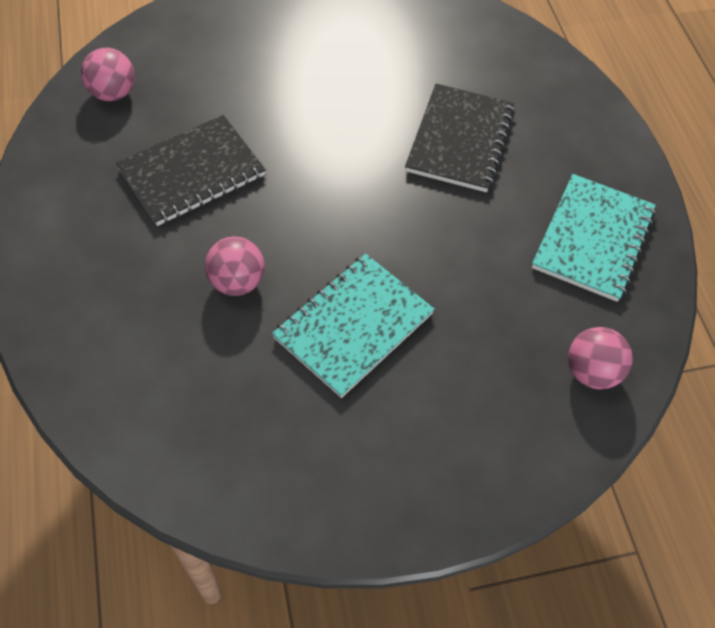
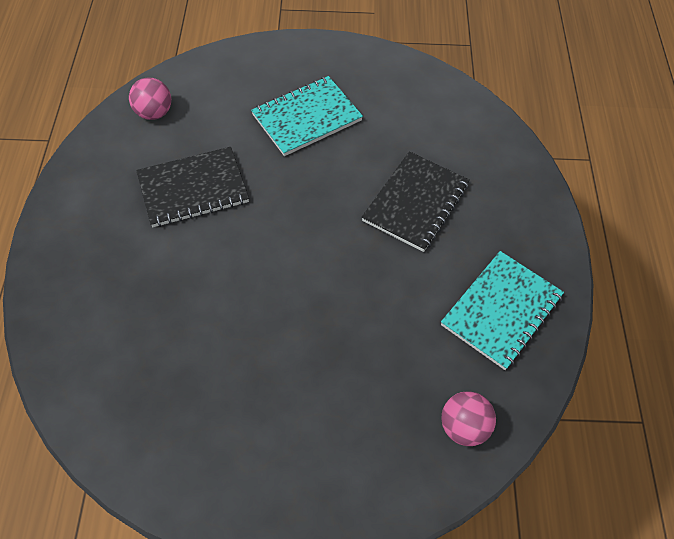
camera: 15 degrees right, 0 degrees up
(237, 282) = (199, 286): pink ball -> none
(353, 326) = (278, 342): turquoise notebook -> turquoise notebook (307, 117)

